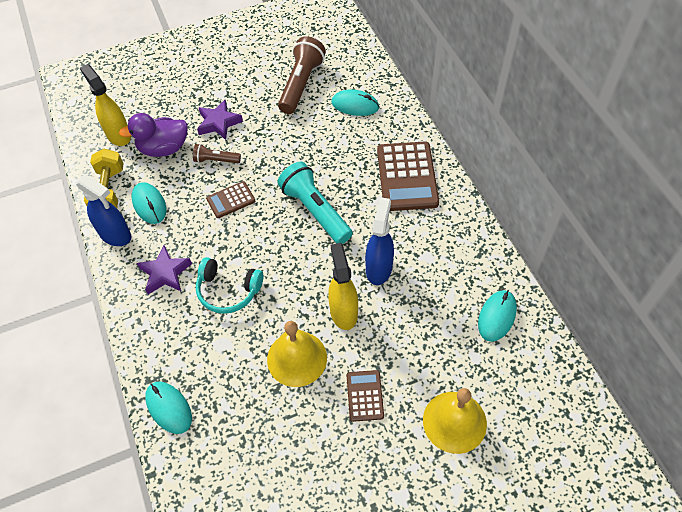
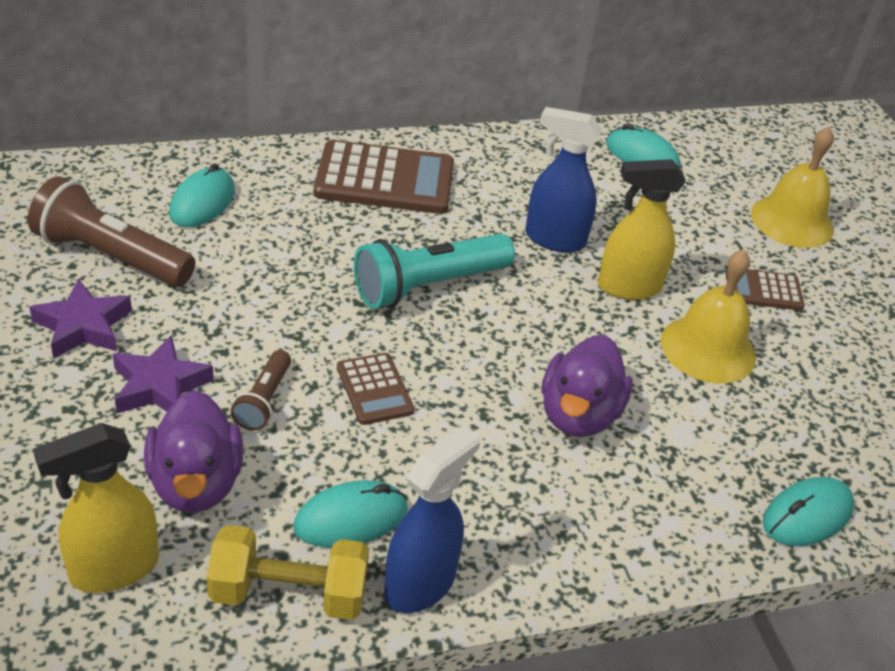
camera: 90 degrees left, 15 degrees down
(165, 273) = (530, 502): purple star -> purple star (83, 326)
(228, 290) = (578, 415): turquoise headphones -> purple duck

